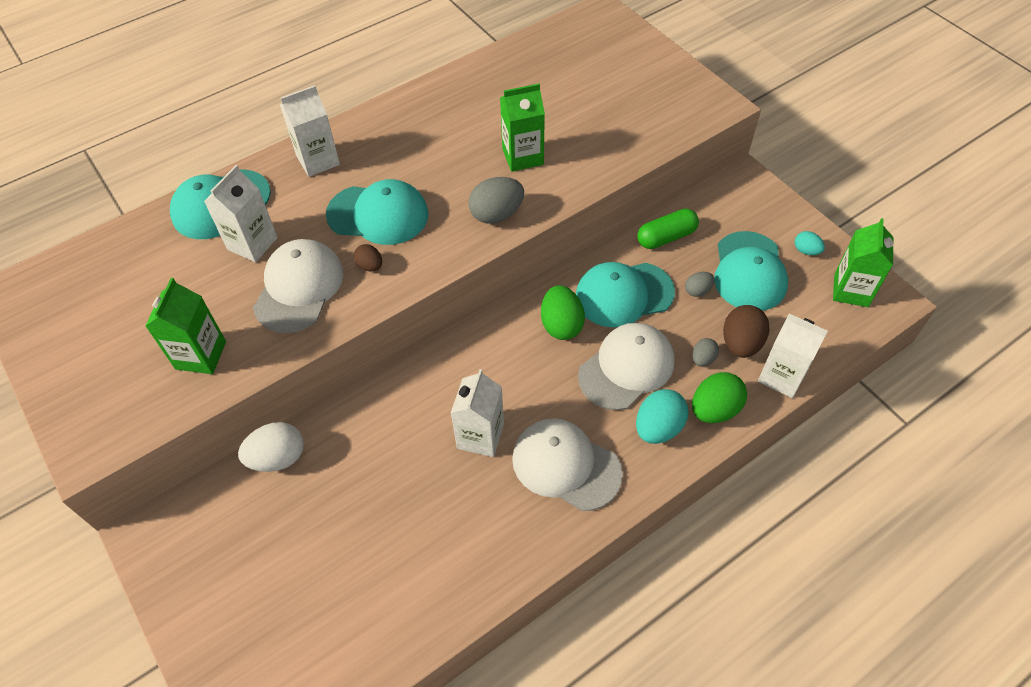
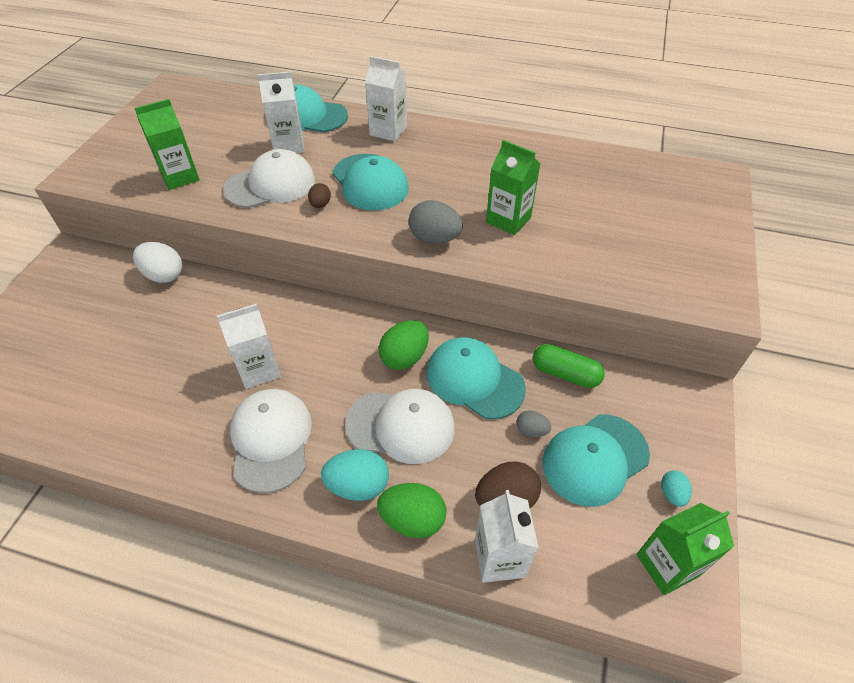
camera: 50 degrees right, 5 degrees down
(703, 359) = (460, 478): grey egg -> none

